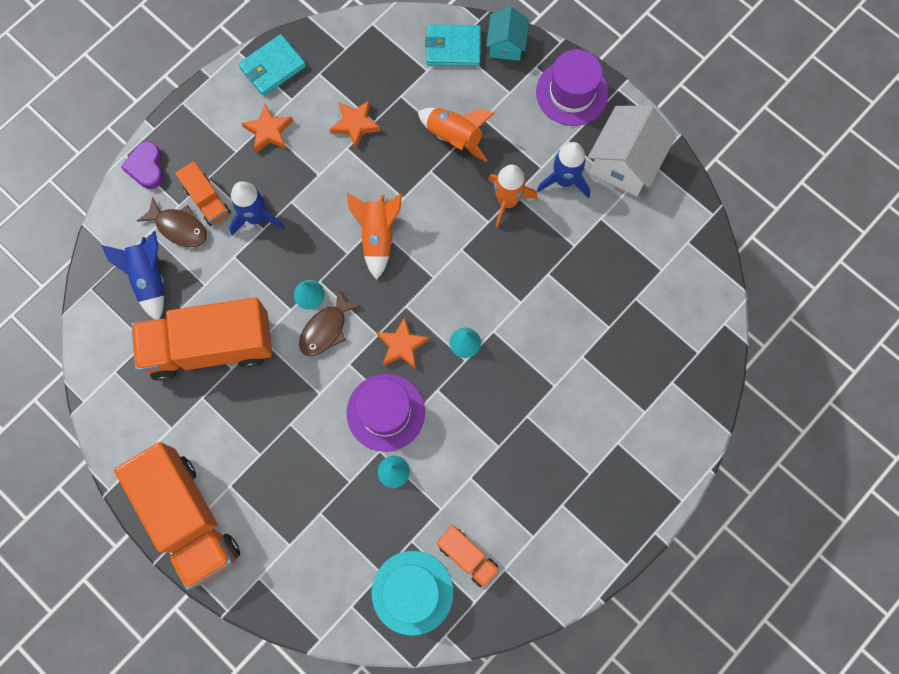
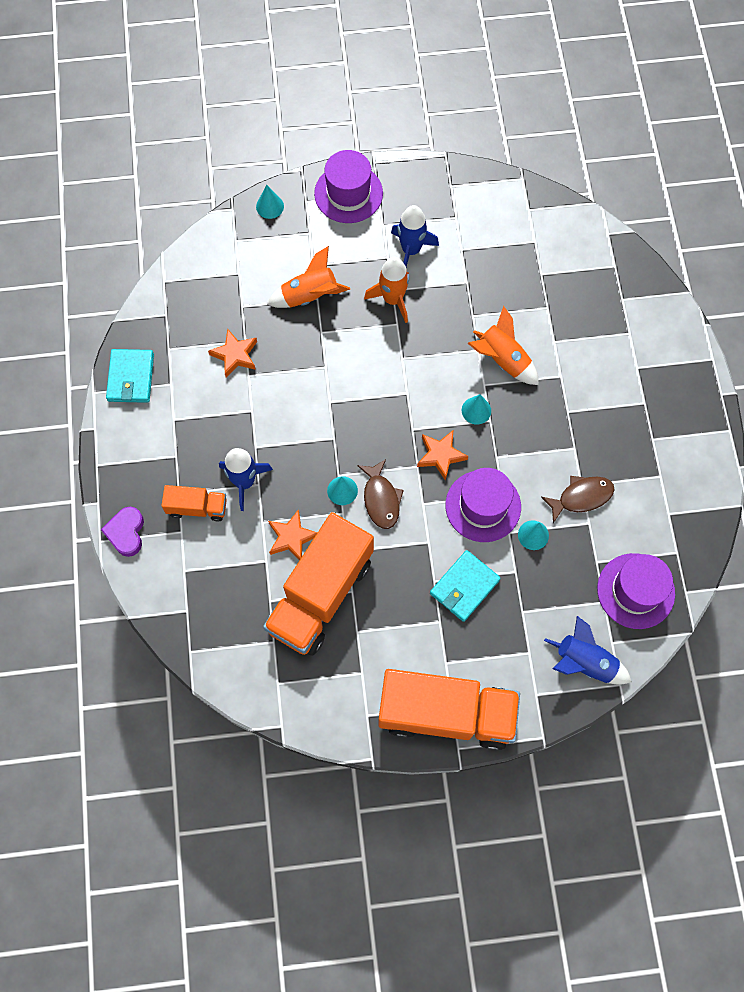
camera: 50 degrees left, 5 degrees down
(146, 167) = (126, 533): purple heart -> purple heart turned 60 degrees clockwise
(149, 279) = (223, 599): blue rocket -> blue rocket (584, 662)
(179, 227) = (200, 545): brown fish -> brown fish (581, 497)
(269, 131) = (182, 420): orange star -> orange star (291, 537)
(378, 236) = (339, 407): orange rocket -> orange rocket (502, 360)
(412, 592) = (635, 591): turquoise hat -> purple hat
(453, 47) = (237, 242): turquoise wallet -> turquoise wallet (464, 587)
(467, 556) = (639, 532): orange truck -> none
(506, 45) = (270, 206): turquoise house -> turquoise cone
(625, 163) = (434, 202): white house -> none

